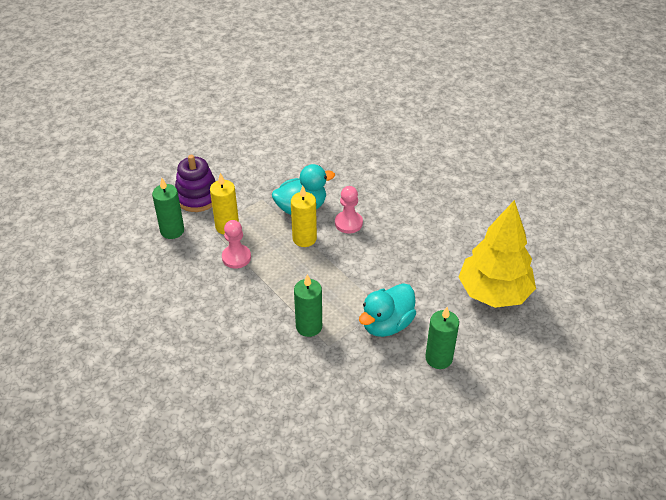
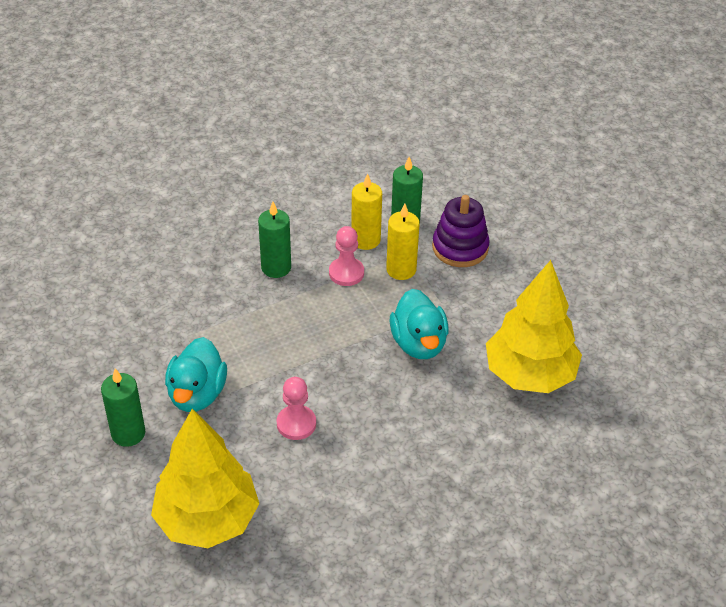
camera: 100 degrees right, 0 degrees up
(304, 238) = (361, 338): yellow candle -> yellow candle (365, 240)
(309, 326) = (219, 323): green candle -> green candle (276, 267)
(315, 153) = (530, 375): none -> yellow tree
(348, 223) = (379, 387): pink pawn -> pink pawn (296, 424)
(387, 324) = (197, 394): turquoise duck -> turquoise duck turned 135 degrees counterclockwise

